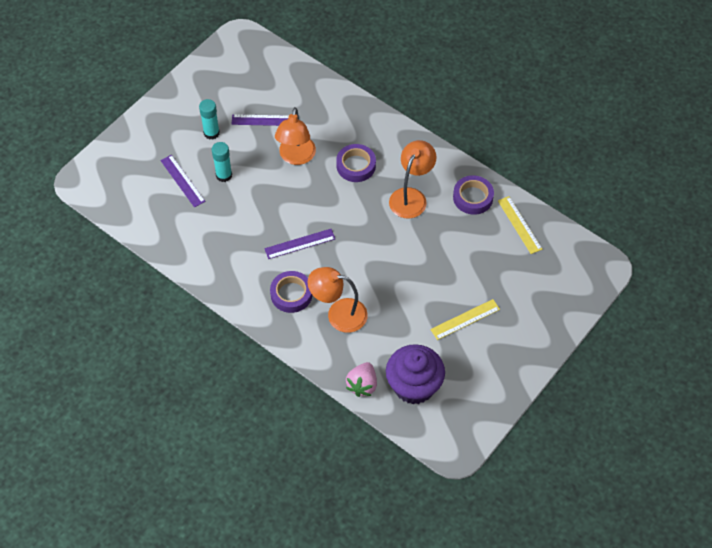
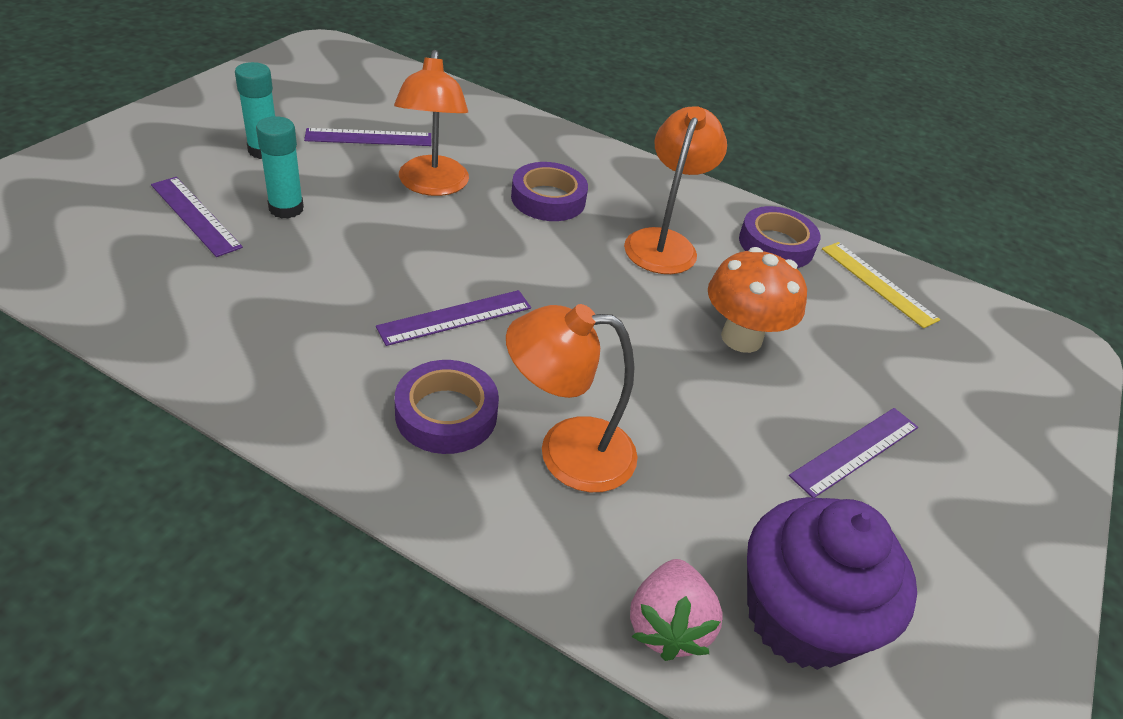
camera: 15 degrees left, 15 degrees down
(433, 258) = (741, 338): none -> orange mushroom
(465, 319) = (855, 451): yellow ruler -> purple ruler

